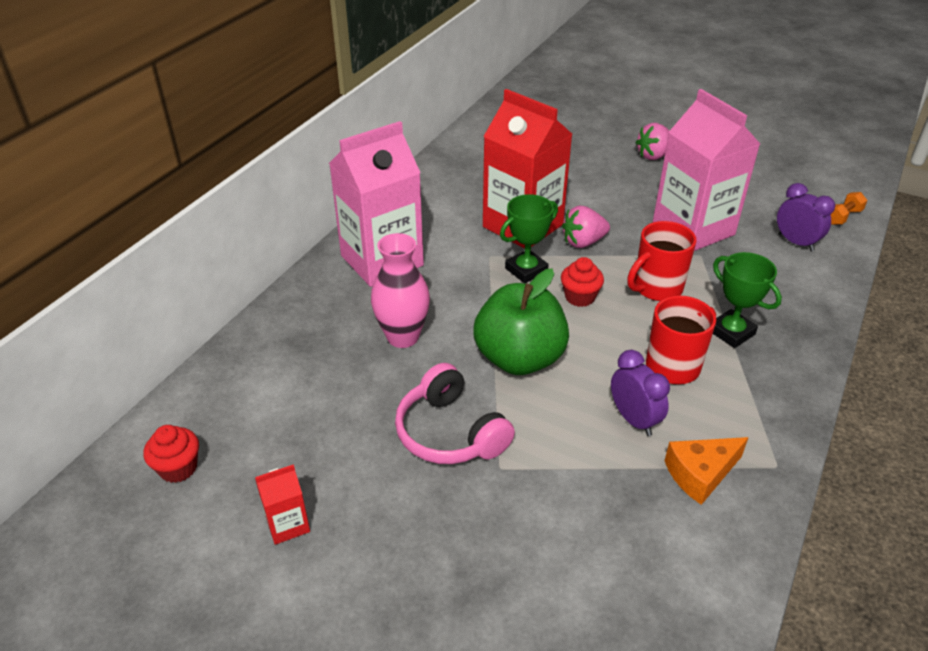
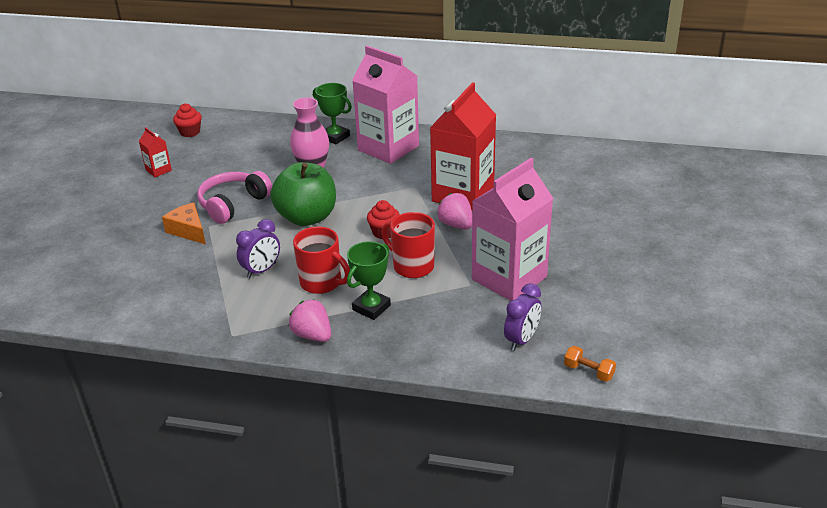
camera: 75 degrees right, 5 degrees down
(526, 270) = (406, 205): green trophy -> green trophy (335, 137)
(654, 156) = (622, 245): pink strawberry -> pink strawberry (312, 335)
(700, 474) = (218, 302): orange cheese -> orange cheese (188, 230)

